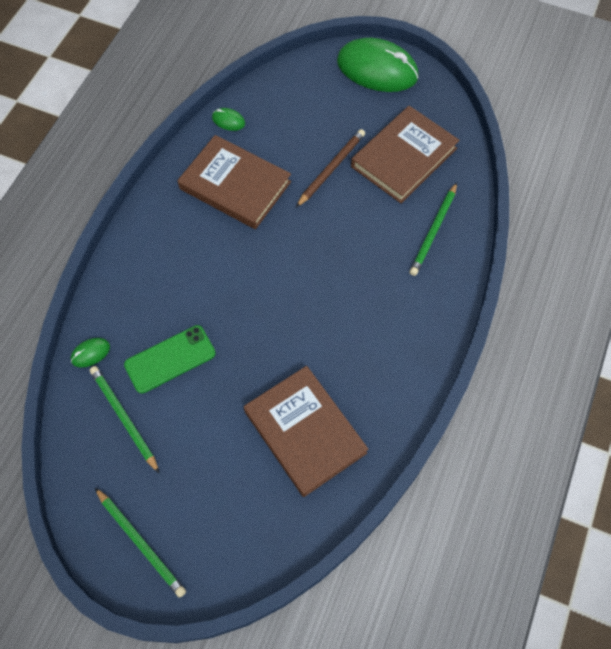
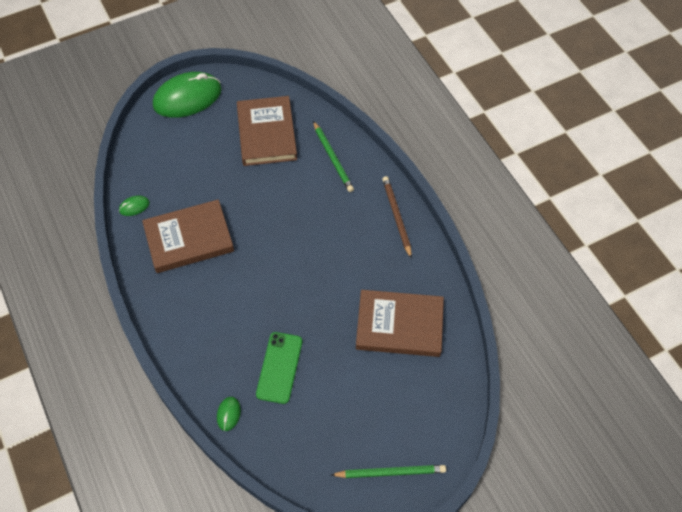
camera: 50 degrees left, 5 degrees down
(124, 418) = (295, 425): green pencil -> none
(331, 168) = (233, 177): brown pencil -> brown pencil (396, 217)

